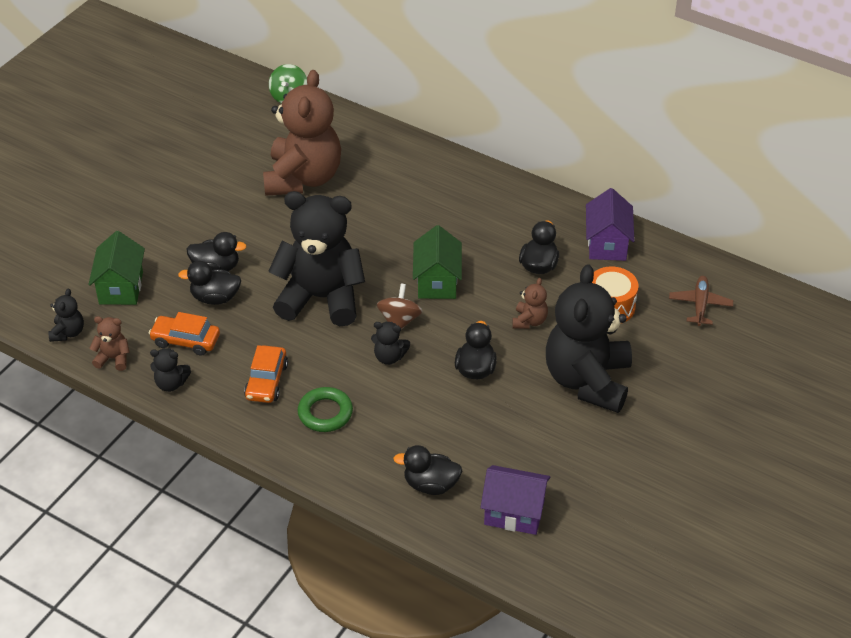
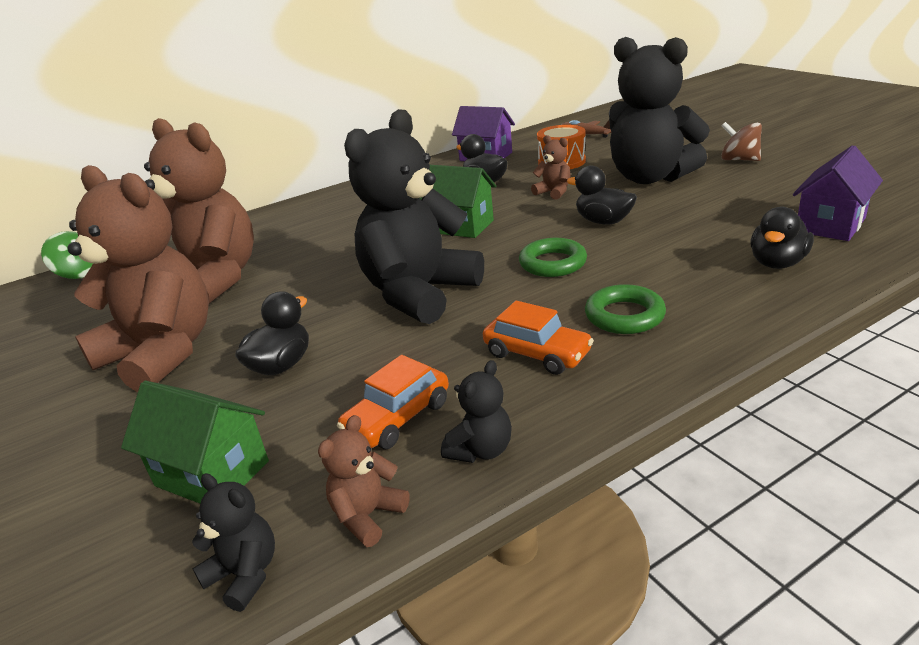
camera: 60 degrees left, 15 degrees down
(210, 205) = (162, 353): none -> brown teddy bear
(215, 298) = (337, 375): black duck -> none
(389, 357) = (552, 263): black teddy bear -> green ring
(399, 321) = (500, 251): brown spinning top -> brown spinning top (739, 160)

